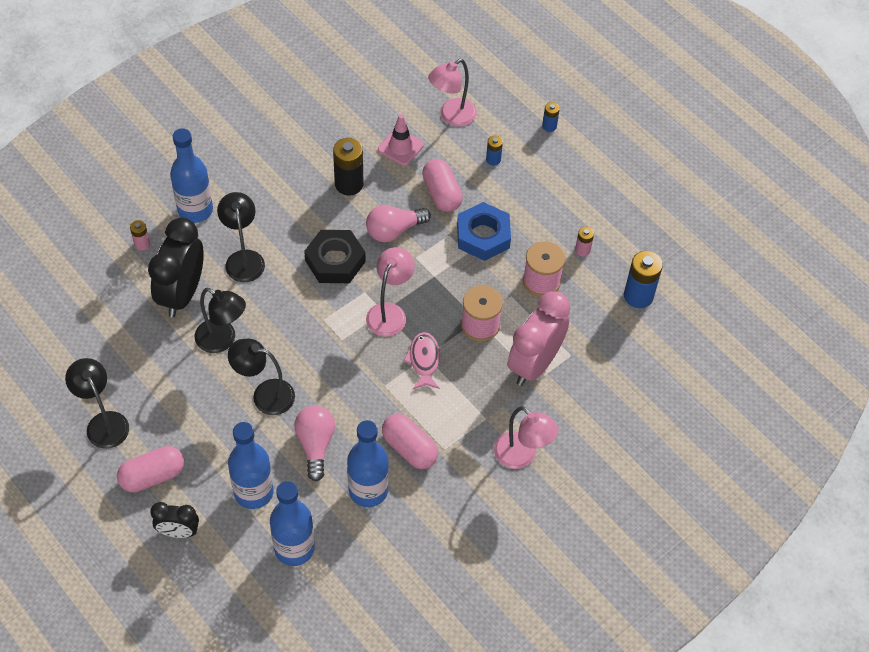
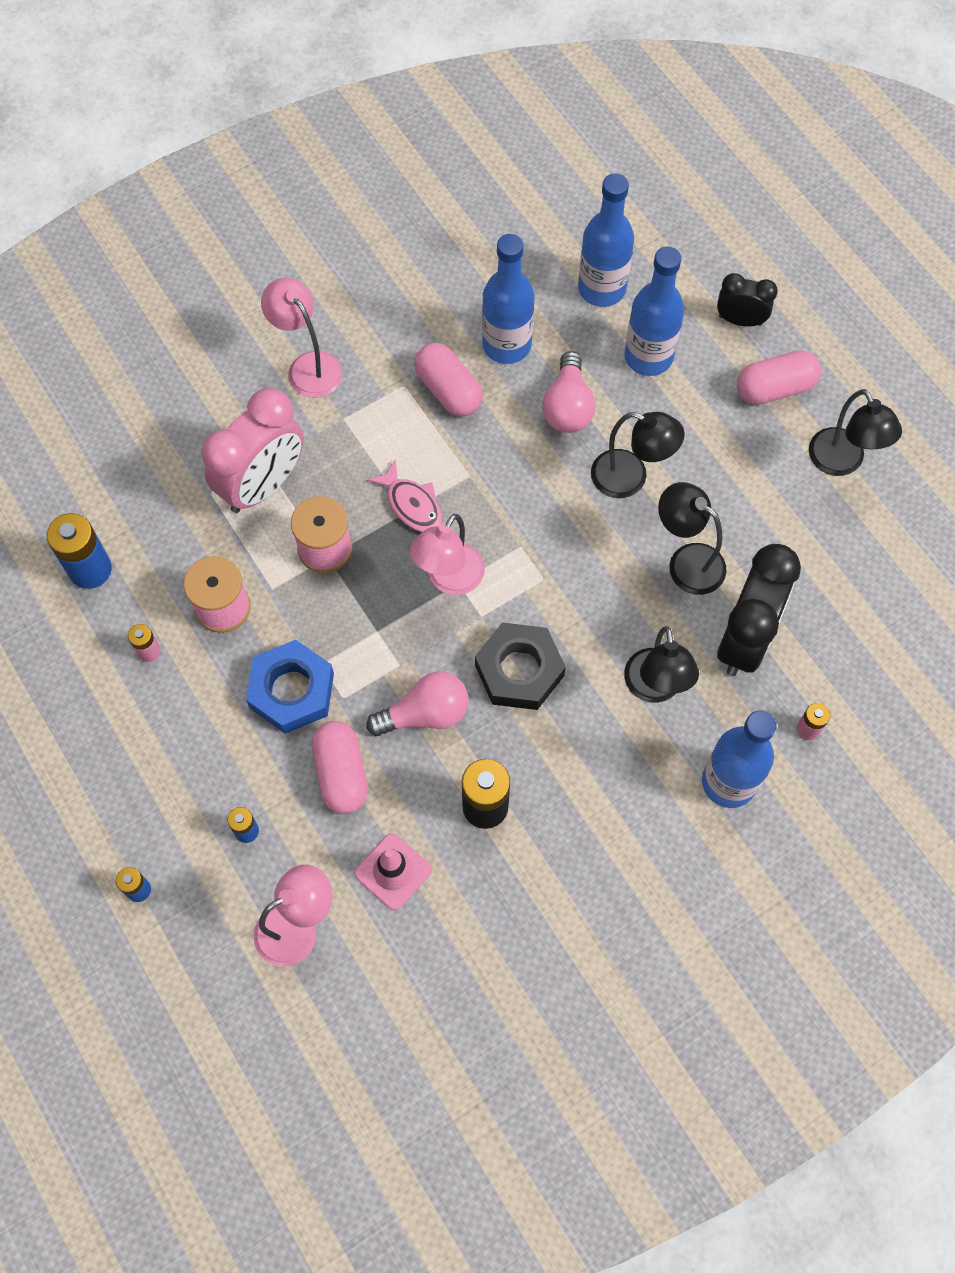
camera: 170 degrees left, 10 degrees up
(424, 360) = (412, 504): pink fish -> pink fish turned 45 degrees counterclockwise

